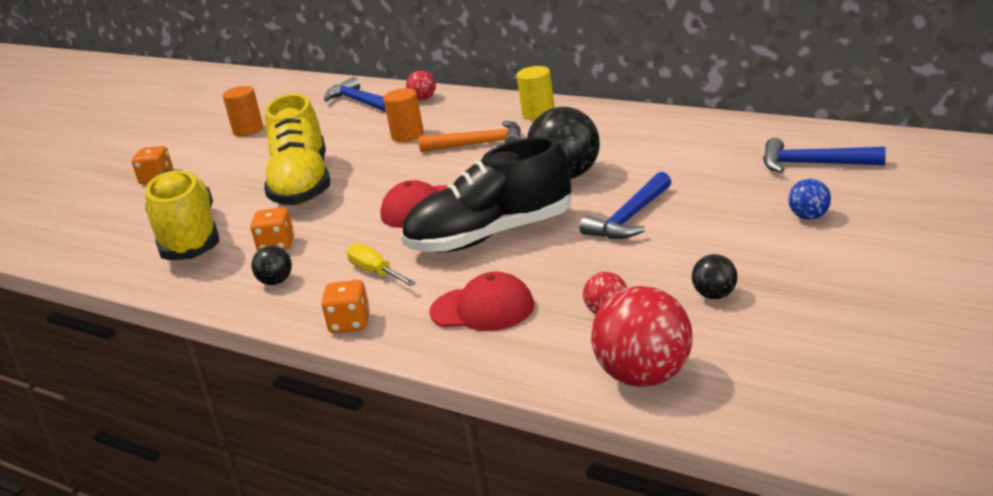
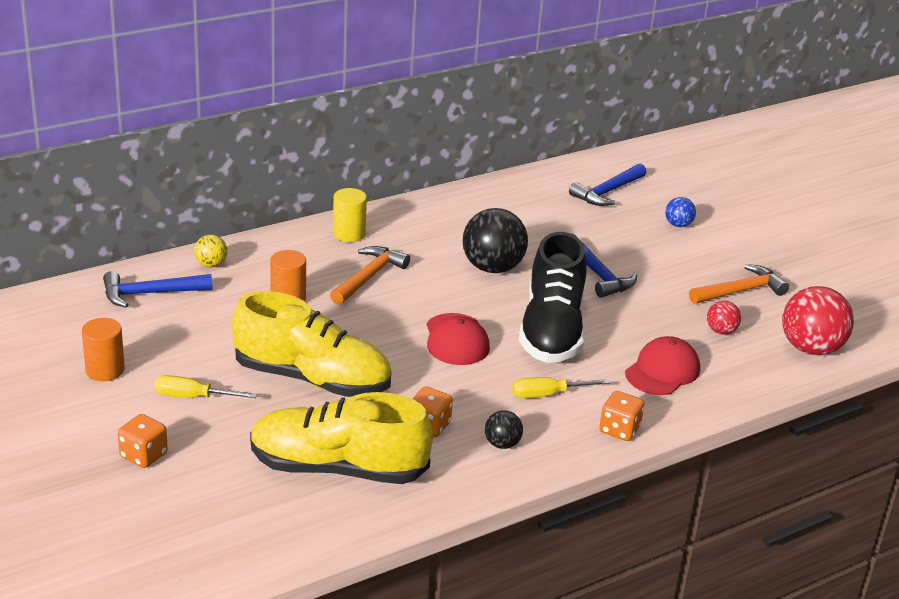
camera: 70 degrees left, 5 degrees up
(240, 163) = (193, 397): none -> yellow screwdriver
(423, 99) = (211, 264): red ball -> yellow ball
(715, 295) = (740, 291): black ball -> orange hammer

